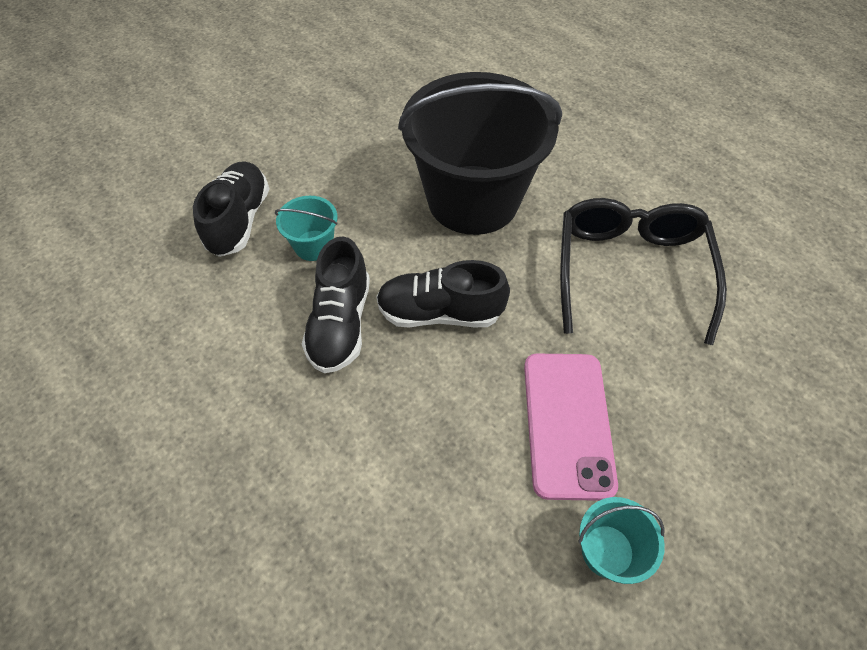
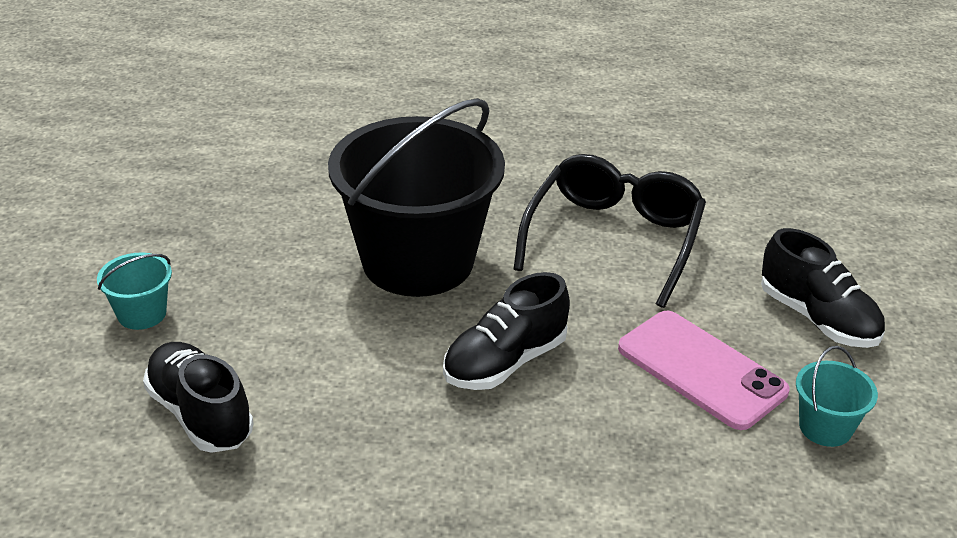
camera: 45 degrees left, 20 degrees down
(313, 245) = (314, 386): turquoise bucket -> turquoise bucket (142, 314)
(340, 323) = (429, 428): black shoe -> black shoe (817, 318)
(630, 271) = (613, 239): black glasses -> black glasses turned 60 degrees clockwise

